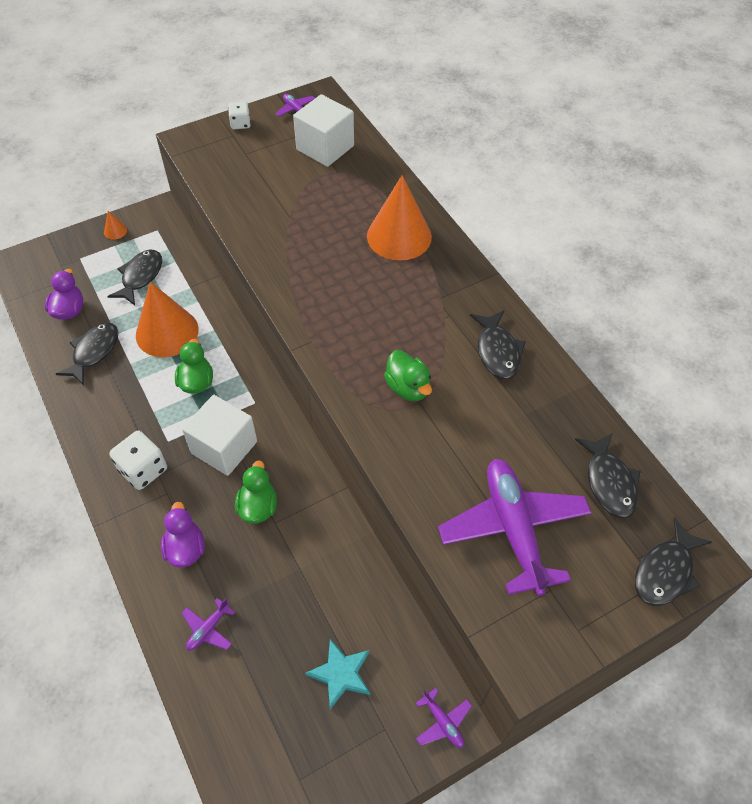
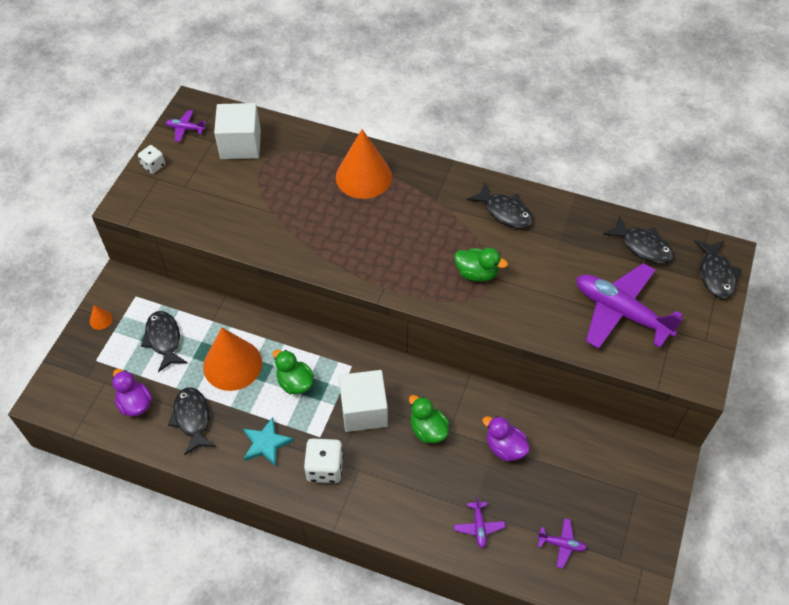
camera: 40 degrees left, 0 degrees up
(185, 548) = (410, 493): purple duck -> purple duck (505, 447)
(341, 674) = (582, 484): turquoise star -> turquoise star (266, 443)
(442, 722) = (661, 462): purple plane -> purple plane (561, 544)

